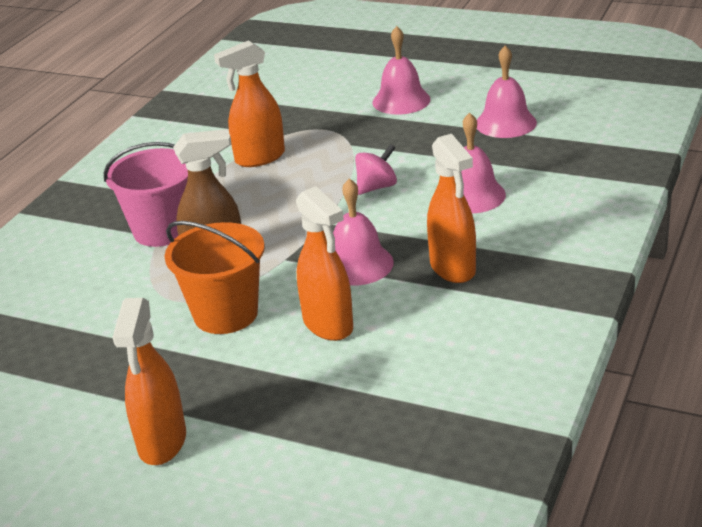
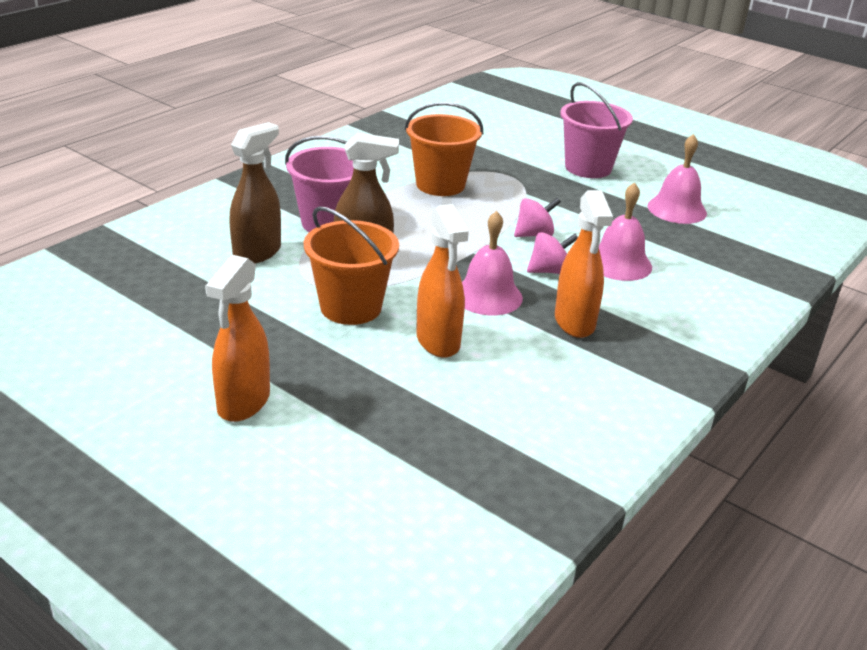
camera: 10 degrees right, 0 degrees up
(103, 282) = (257, 252): none -> brown spray bottle
(259, 158) = (440, 185): orange spray bottle -> orange bucket
(401, 100) = (588, 168): pink bell -> pink bucket
(407, 221) = (549, 271): none -> pink spinning top

